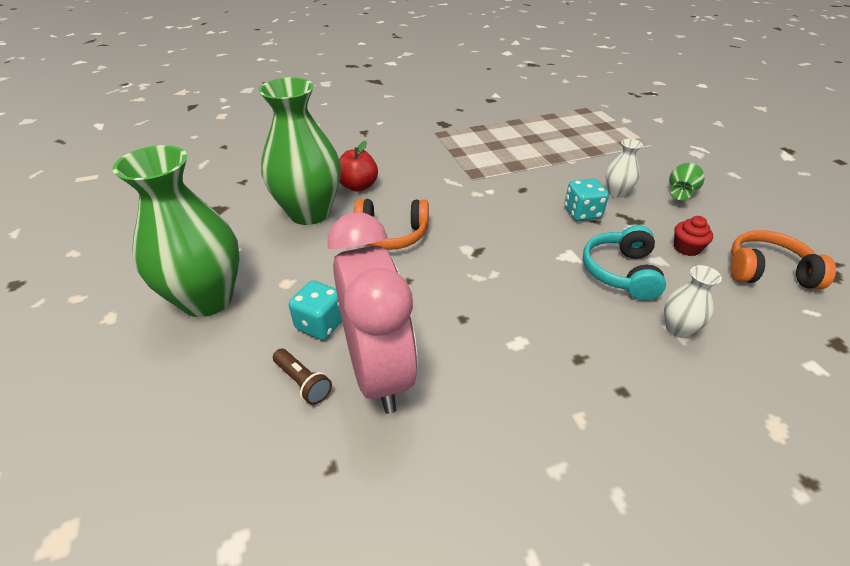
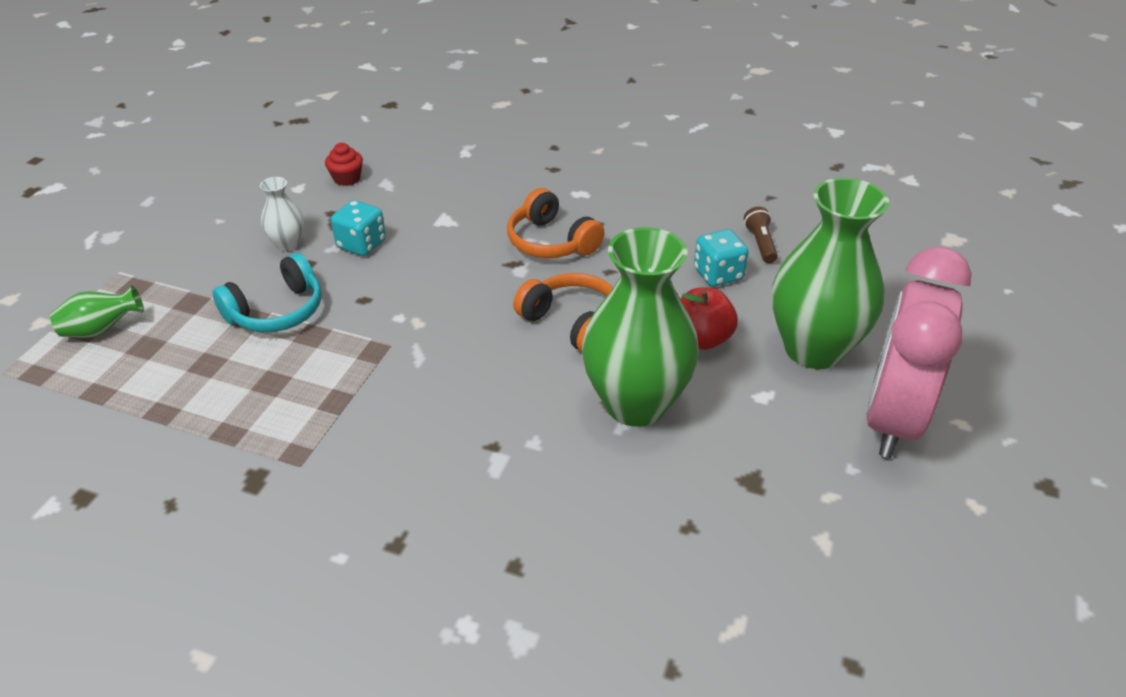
camera: 140 degrees left, 0 degrees up
(358, 186) = (536, 414): red apple -> red apple (701, 339)
(378, 371) = (699, 224): pink clock -> pink clock (891, 419)
(621, 272) = (430, 191): turquoise headphones -> turquoise headphones (277, 311)
(678, 329) = (463, 150): white vase -> none
(680, 194) = (240, 212): green vase -> green vase (102, 330)
(767, 271) = (332, 142): orange headphones -> orange headphones (551, 242)

